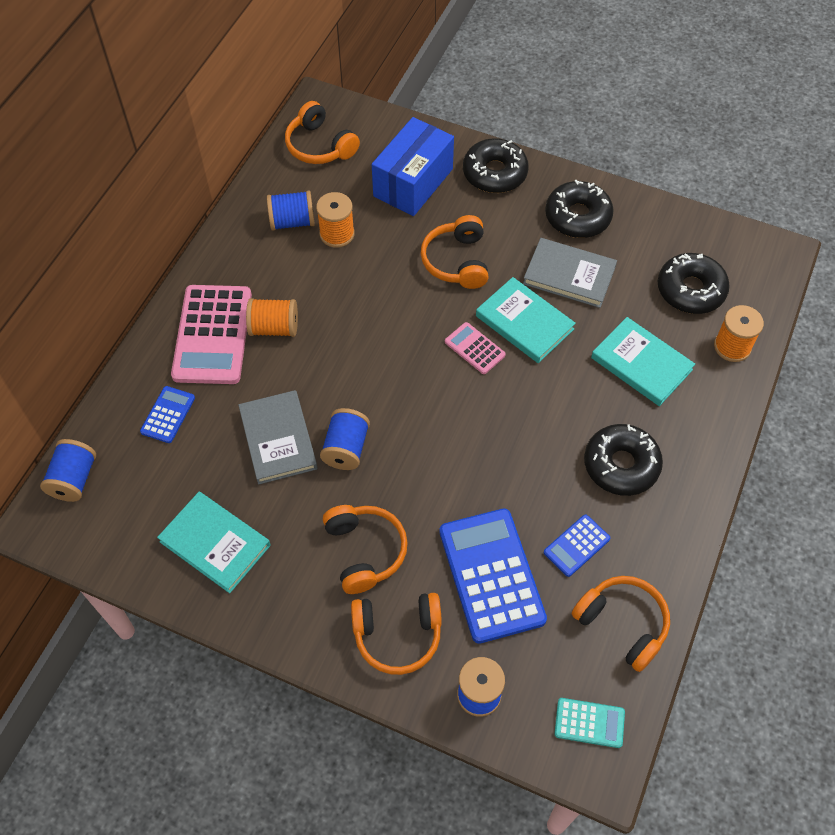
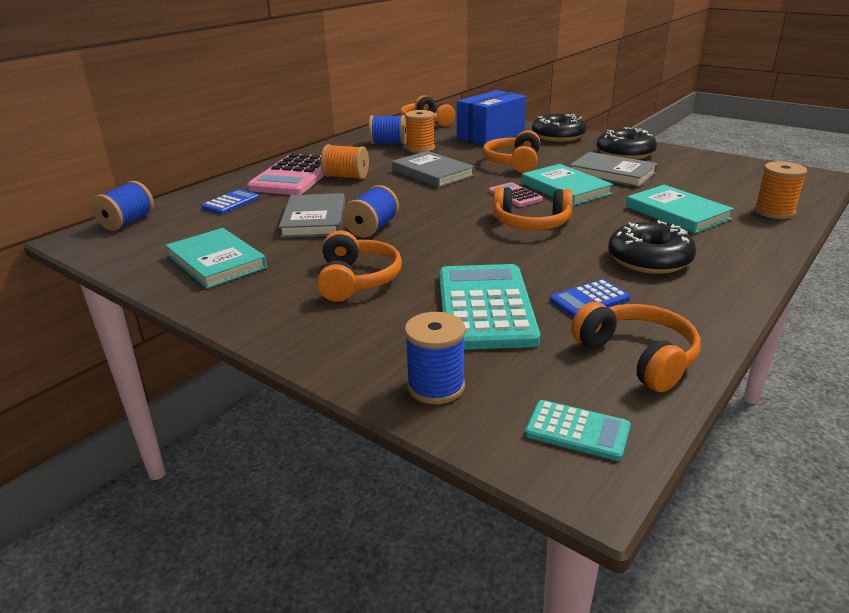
camera: 15 degrees right, 30 degrees down
(371, 303) = (432, 173): none -> grey book
(397, 635) = (360, 333): orange headphones -> orange headphones (531, 223)
(491, 575) = (485, 307): blue calculator -> turquoise calculator
(690, 290) = (729, 186): black donut -> none

